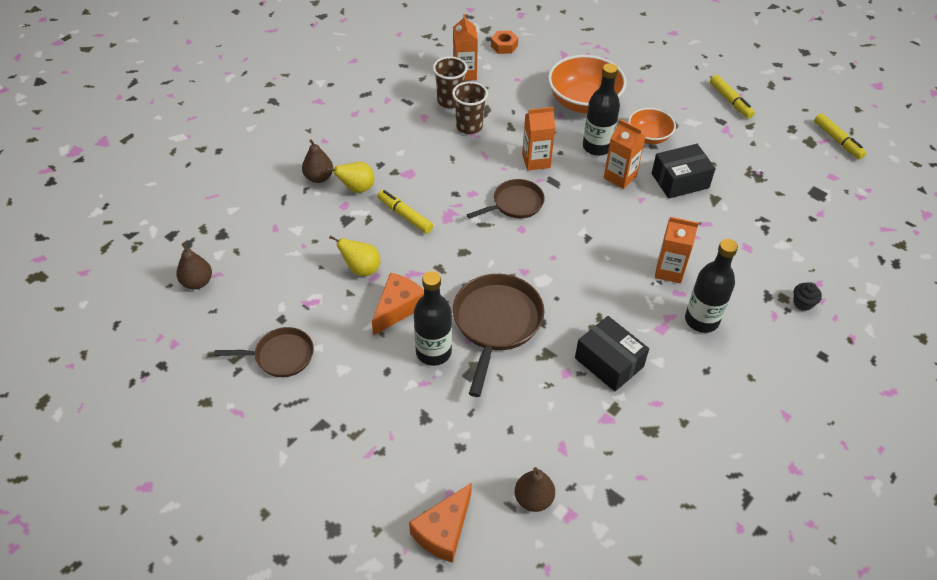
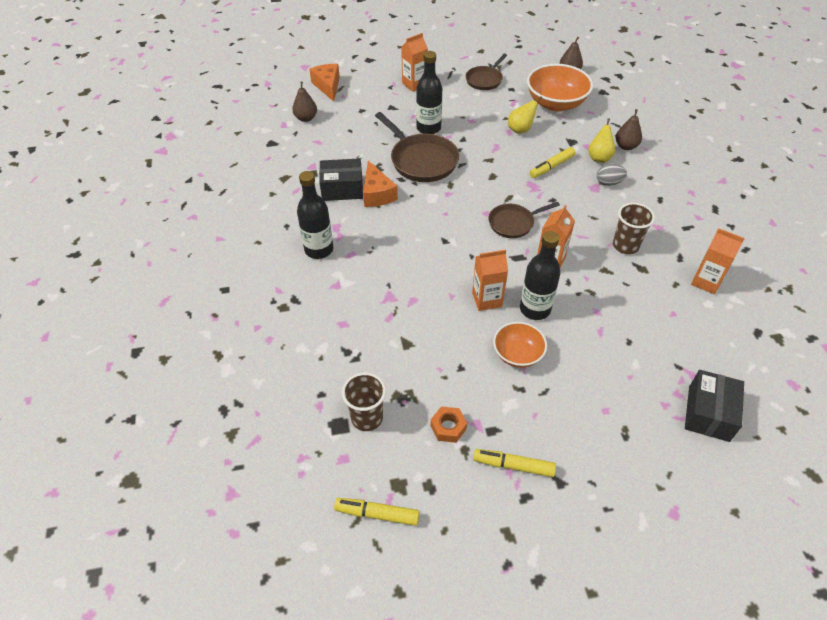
camera: 130 degrees right, 0 degrees up
(392, 167) = (608, 183): none -> grey egg
(398, 308) = (475, 130): orange cheese -> orange cheese (377, 194)
(405, 215) = (551, 167): yellow marker -> yellow marker turned 150 degrees clockwise
(450, 101) = (670, 252): brown cup -> brown cup (367, 418)
(504, 46) = (737, 335): orange nut -> orange nut (448, 427)
(515, 204) = (514, 223): brown pan -> brown pan turned 60 degrees clockwise
(584, 102) = (602, 340): orange bowl -> orange bowl (555, 103)
(669, 271) = (372, 262): orange carton -> orange carton (414, 84)
(680, 181) = (447, 335): black box -> black box (708, 413)
(803, 303) = (267, 314): black cupcake -> none

